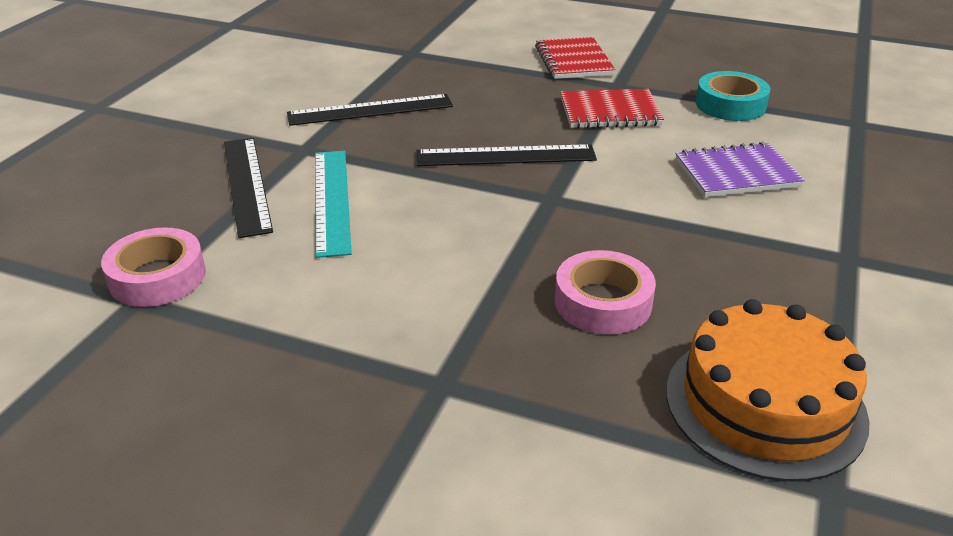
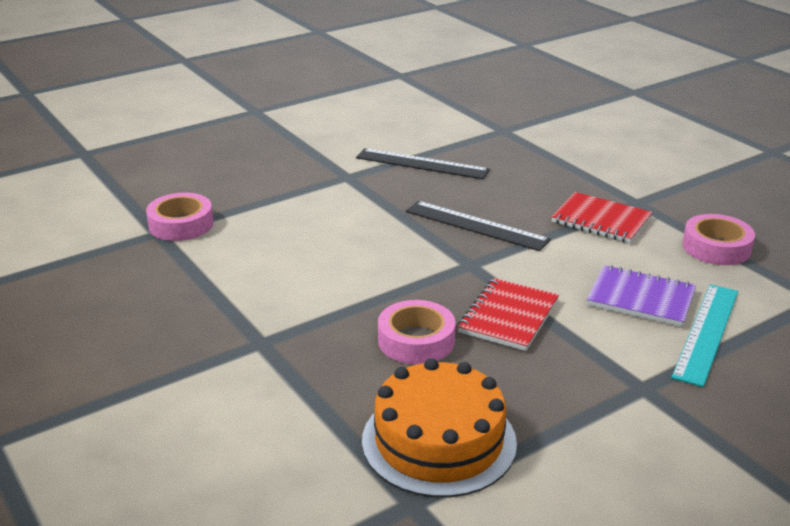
camera: 35 degrees right, 5 degrees down
(246, 184) = (287, 188): black ruler -> none
(331, 200) = (325, 215): turquoise ruler -> turquoise ruler (706, 332)
(573, 61) = (626, 173): red notebook -> red notebook (508, 317)
(730, 105) = (716, 247): turquoise tape -> pink tape

